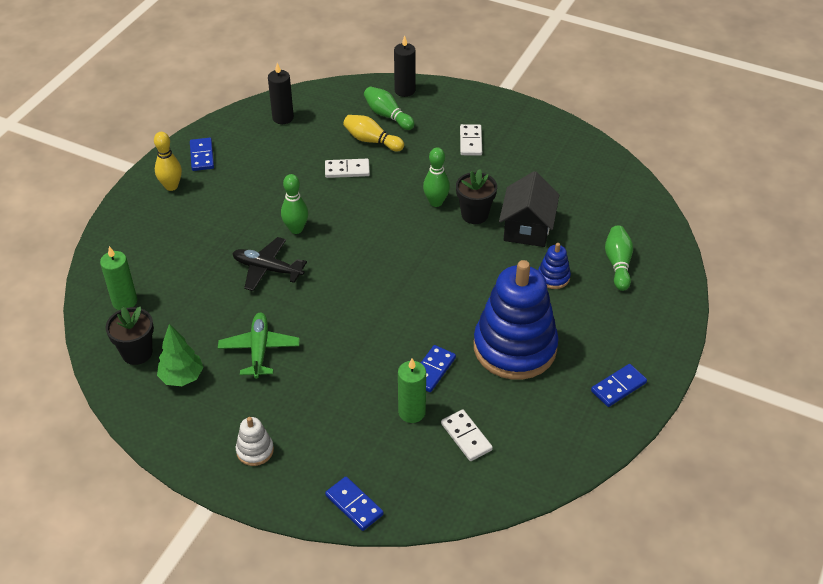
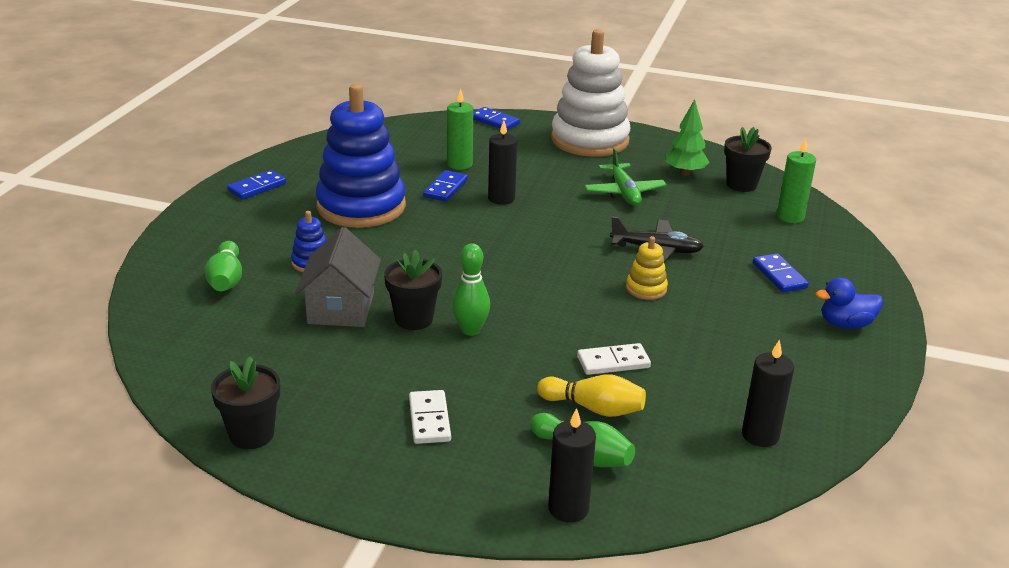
camera: 170 degrees right, 15 degrees down
(171, 186) = (845, 324): yellow bowling pin -> blue duck
(202, 156) = (839, 366): blue domino -> blue domino (779, 275)
(255, 450) = (589, 140): white stacking toy -> white stacking toy, size x2.41
(296, 229) = (646, 289): green bowling pin -> yellow stacking toy
(381, 349) = (501, 198): none -> black candle
(466, 437) = (407, 154): white domino -> none
(527, 228) = (341, 308): black house -> grey house
(573, 141) = (251, 434): none -> black flower pot

